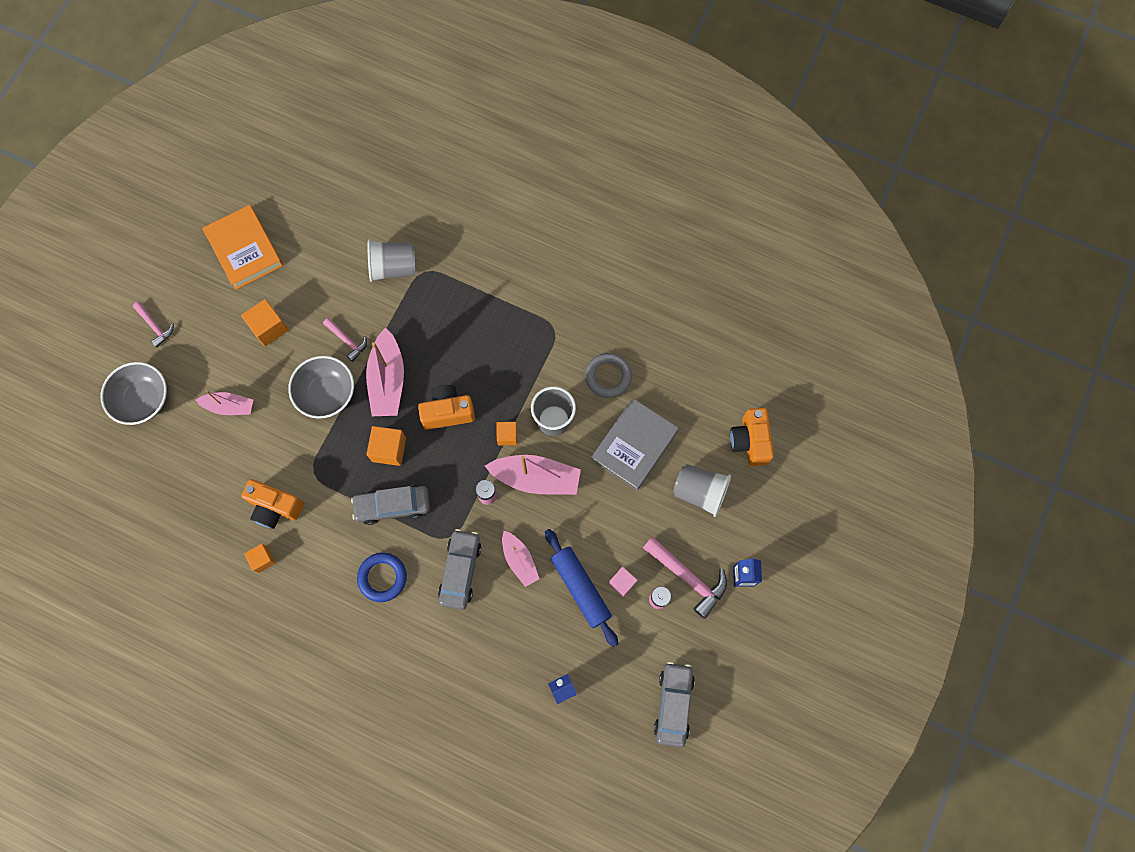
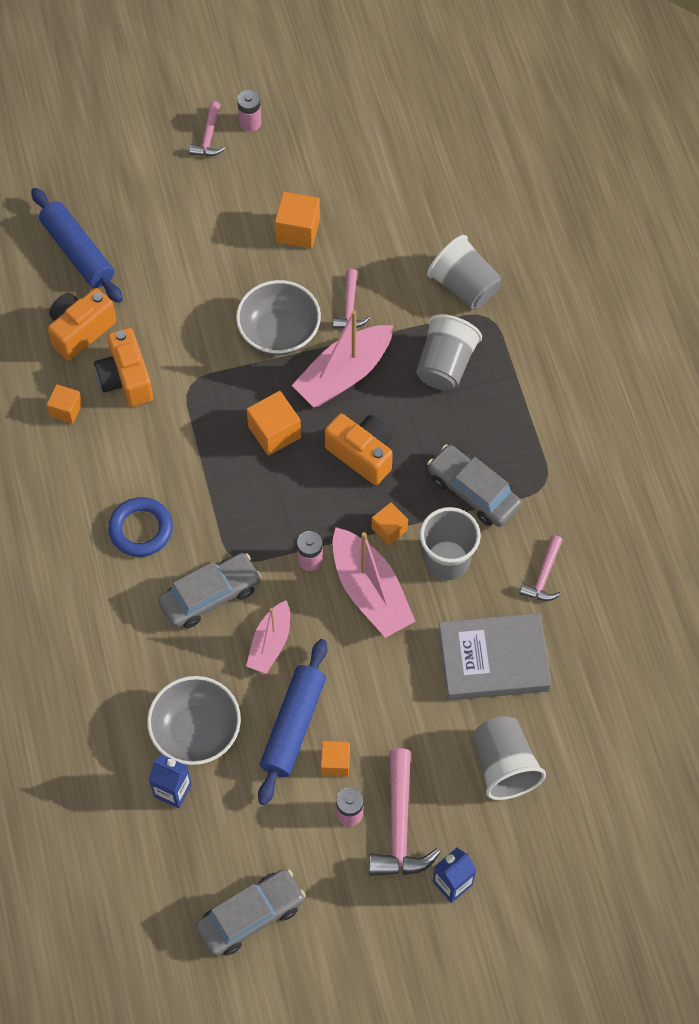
camera: 50 degrees right, 10 degrees down
(143, 400) = (129, 185): grey bowl -> grey bowl (196, 731)
(160, 467) = (78, 252): none -> blue rolling pin
(169, 294) = (250, 122): none -> pink battery
(229, 406) = (189, 260): pink boat -> none
(244, 249) = (356, 147): orange book -> none
(392, 506) = (220, 481): grey car -> grey car (473, 491)
(433, 320) = (445, 365): none -> grey cup
(608, 377) = (543, 576): grey ring -> pink hammer
(622, 583) = (335, 763): pink cube -> orange cube
(750, 441) = (608, 775): orange camera -> orange camera (80, 331)

